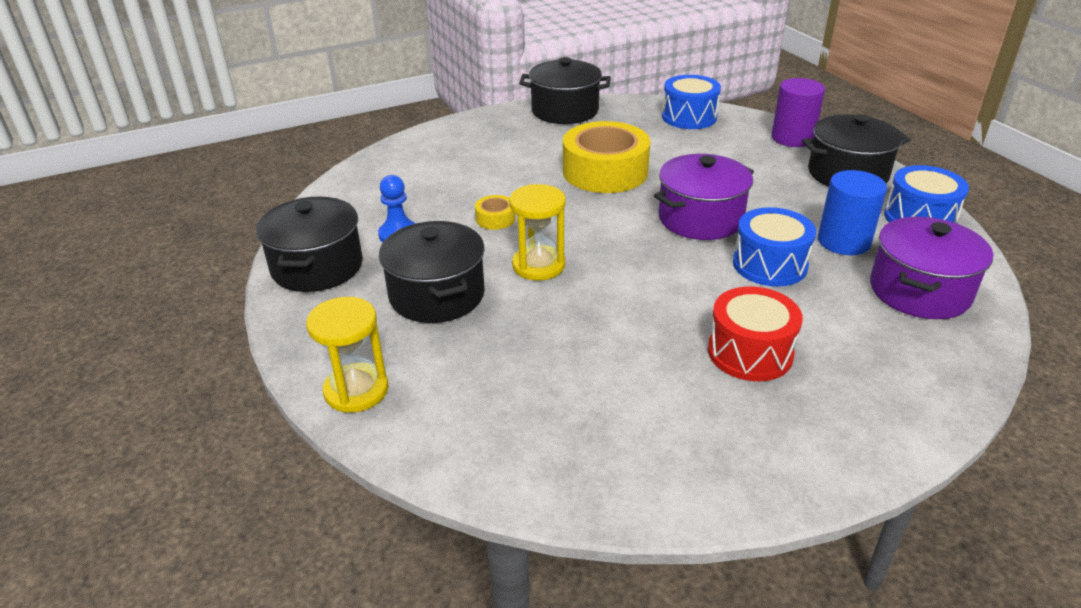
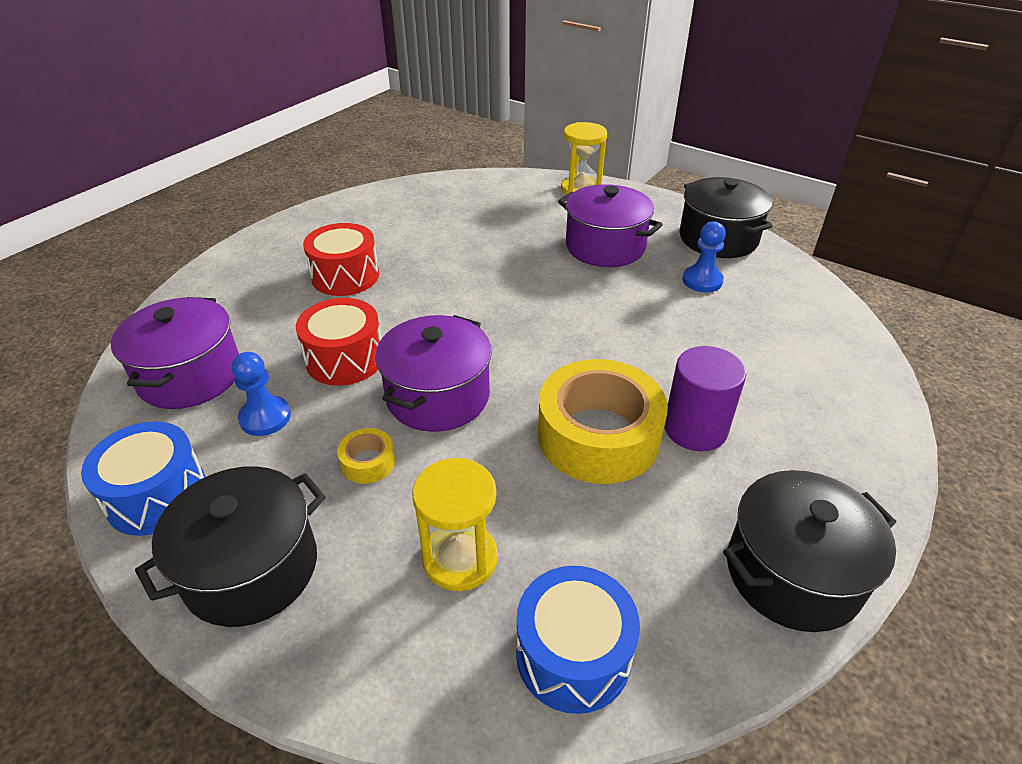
camera: 150 degrees right, 5 degrees up
(437, 295) = (605, 247): black pot -> purple pot
(495, 219) = (643, 324): yellow tape -> yellow tape (368, 462)
(538, 265) = (555, 291): yellow hourglass -> yellow hourglass (460, 558)
(769, 265) = (345, 359): blue drum -> red drum
(792, 138) = (354, 657): purple cylinder -> purple cylinder (695, 428)
(843, 241) = (265, 417): blue cylinder -> blue pawn

